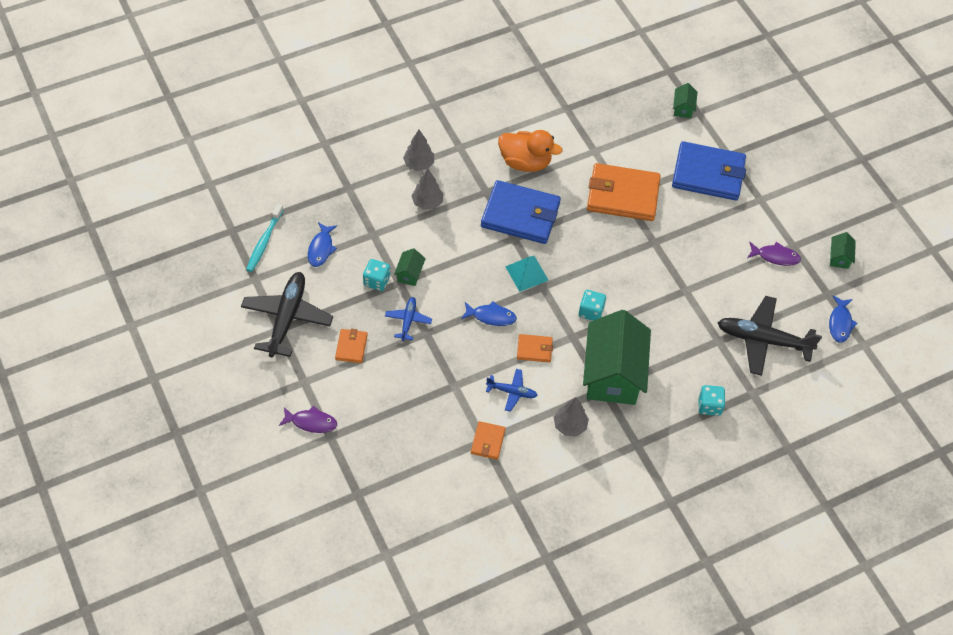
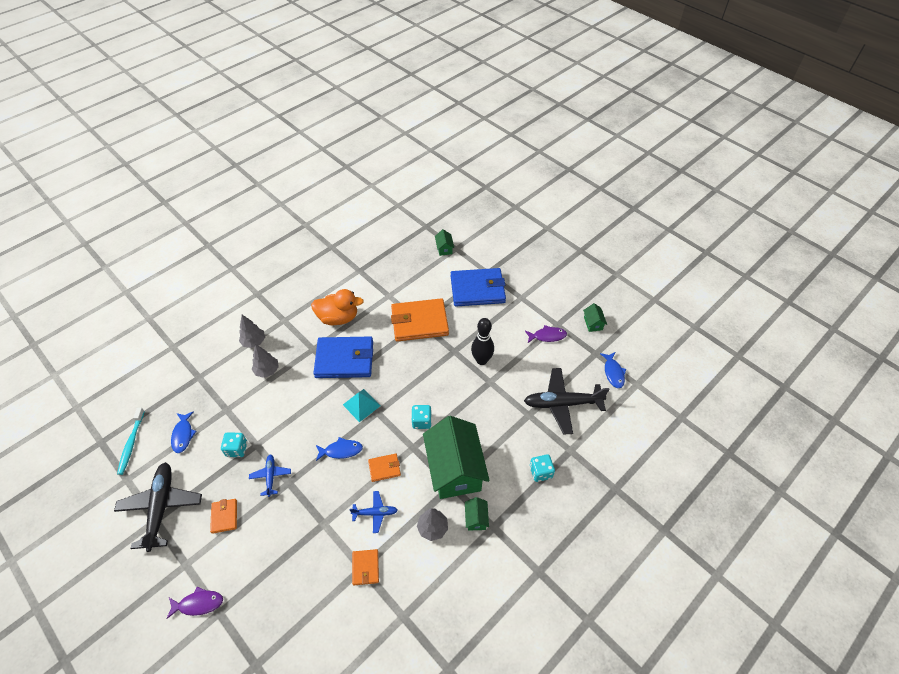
camera: 15 degrees left, 5 degrees down
(410, 273) = (264, 434): green house -> green house (476, 518)
(684, 262) = (481, 360): none -> black bowling pin

